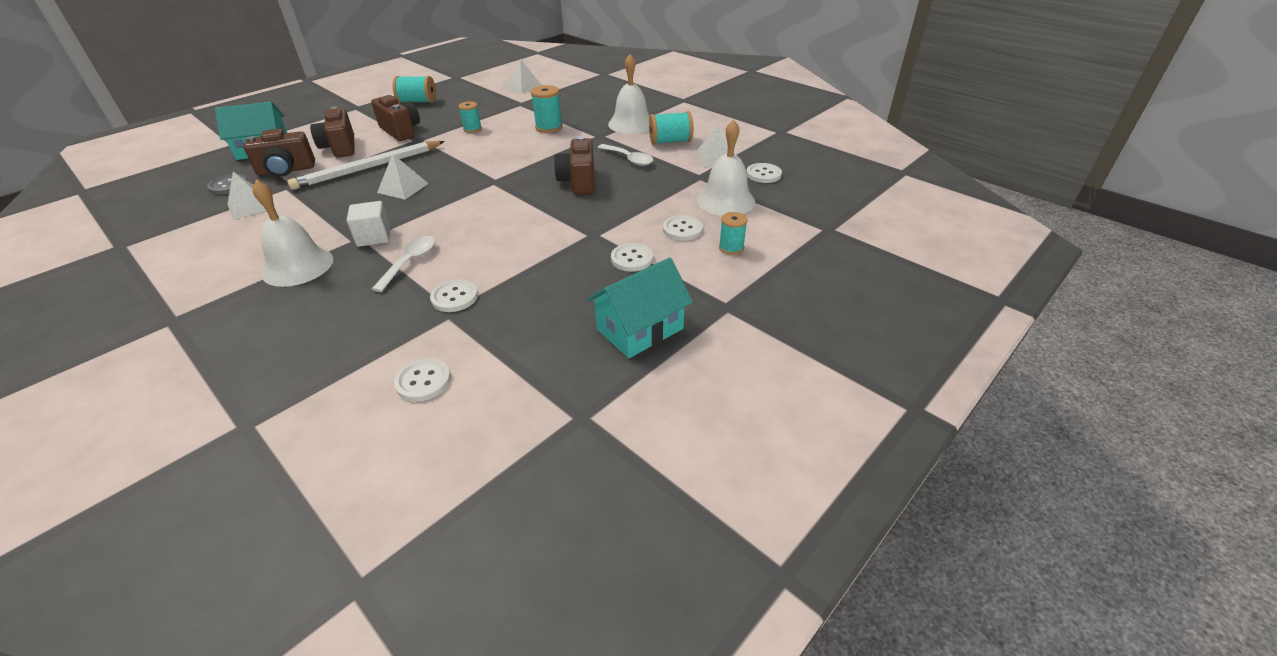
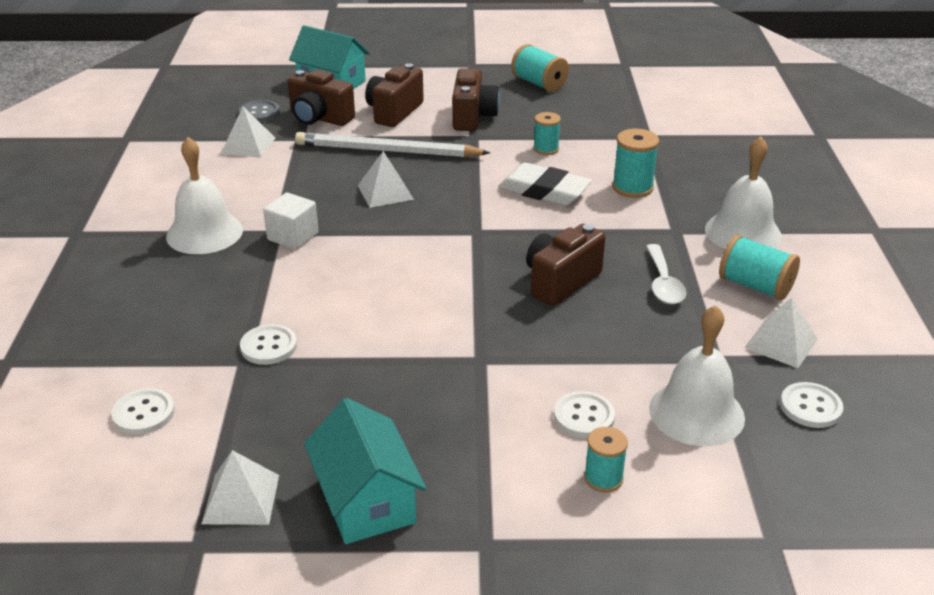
camera: 45 degrees right, 5 degrees down
(410, 262) = (284, 284): white spoon -> none
(503, 147) = (544, 190): none -> white eraser
(524, 86) = (686, 112): white pyramid -> white pyramid (241, 499)
(632, 259) = (476, 415): white button -> none
(640, 329) = (366, 500): turquoise house -> turquoise house turned 60 degrees clockwise

